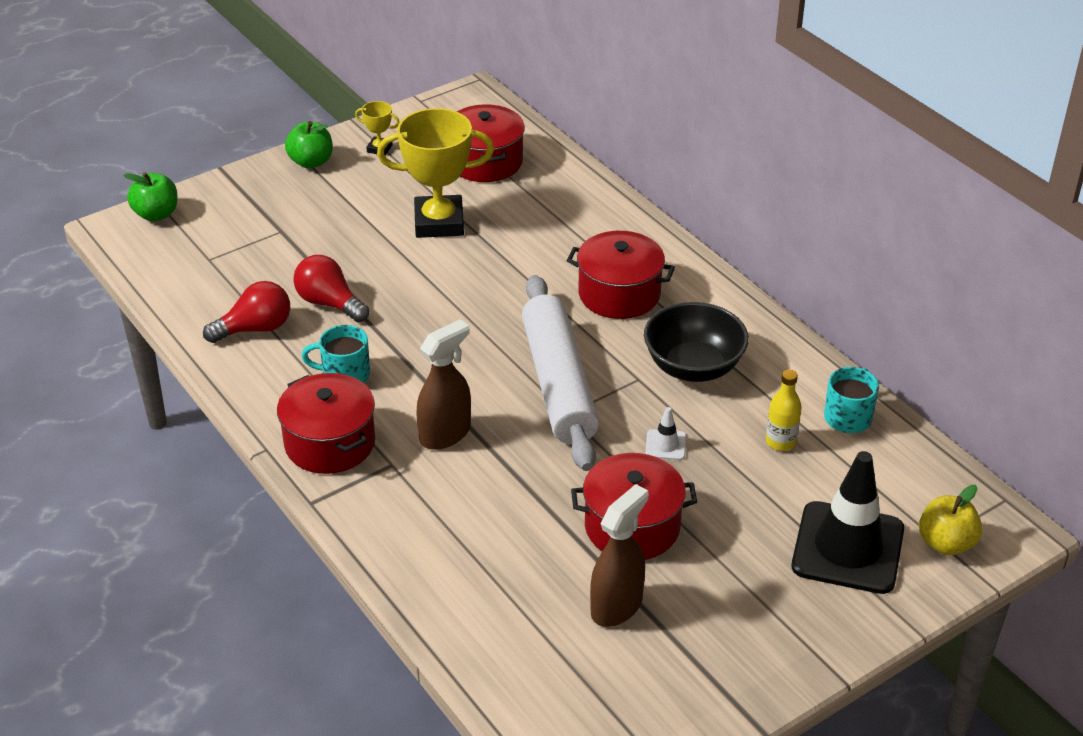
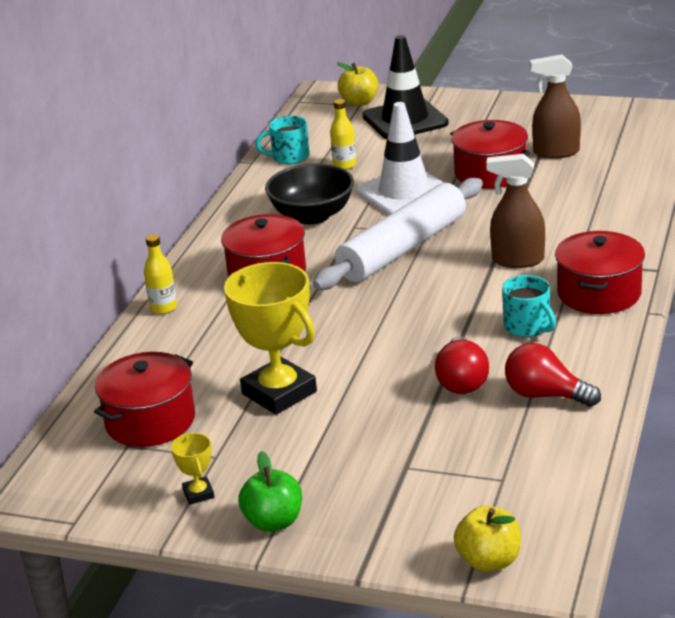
camera: 125 degrees left, 10 degrees down
(156, 214) = (489, 561): green apple -> yellow apple
(633, 224) = (163, 308): none -> yellow bottle
(665, 445) = (404, 193): white traffic cone -> white traffic cone, size x2.43

